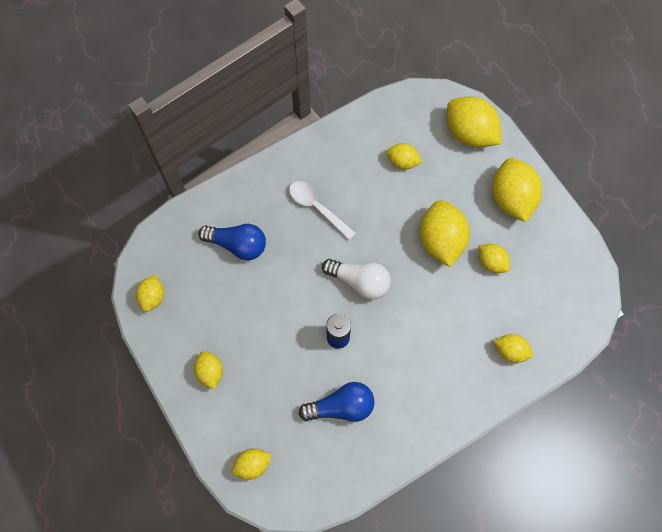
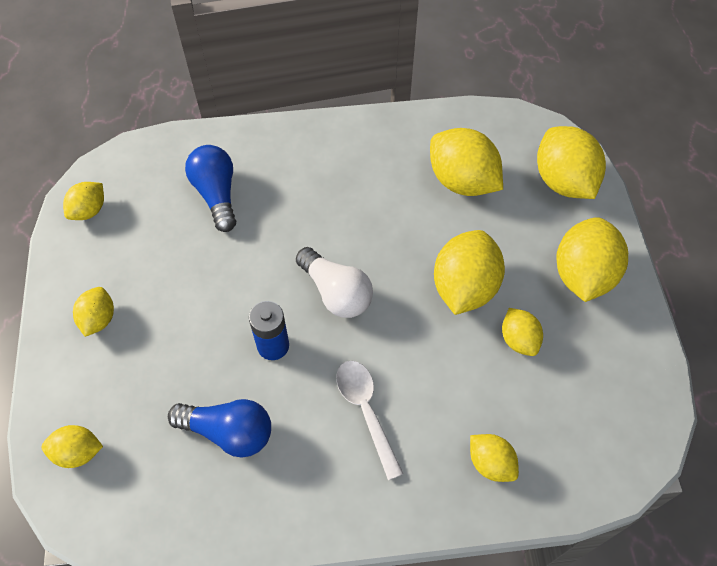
camera: 25 degrees right, 10 degrees down
(237, 245) = (217, 194): blue light bulb -> blue light bulb turned 150 degrees counterclockwise
(317, 208) = (332, 191): white spoon -> white spoon (366, 411)
(402, 162) = (462, 181): yellow lemon -> yellow lemon, size x1.82

